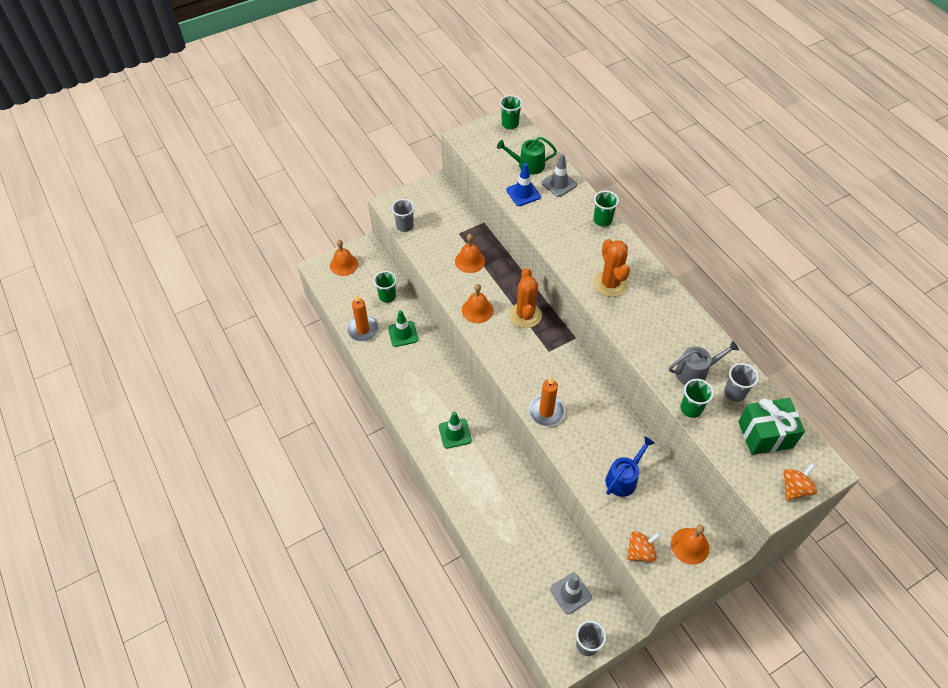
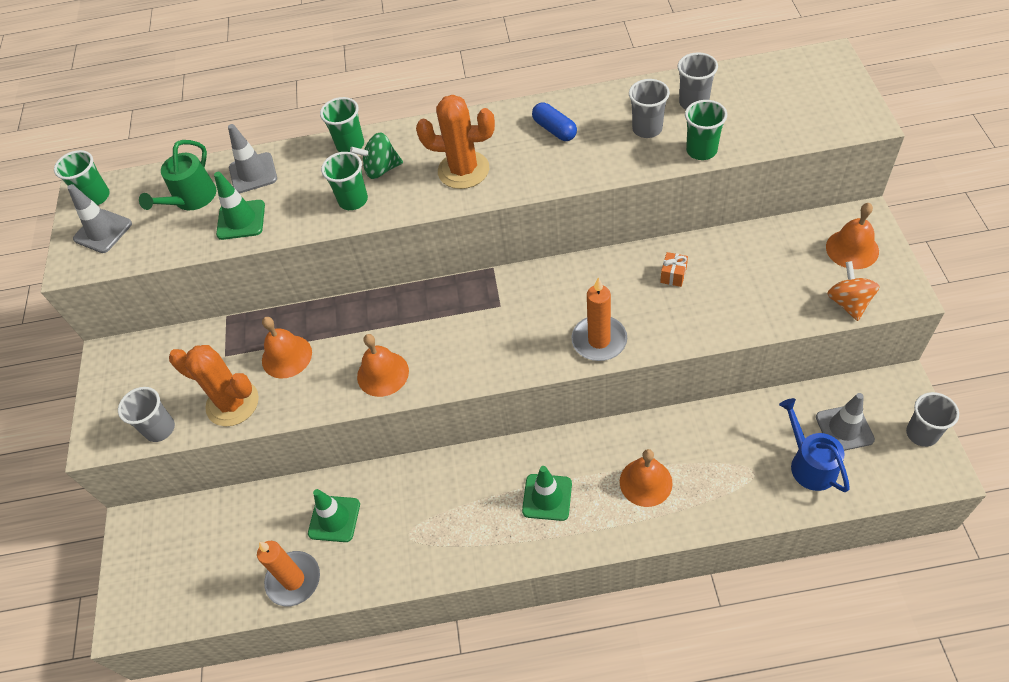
camera: 60 degrees left, 0 degrees up
(344, 264) = (144, 574): orange bell -> orange bell (645, 482)
(387, 296) = (250, 521): green cup -> green cup (353, 200)
(489, 138) = (103, 231): none -> grey traffic cone
(523, 193) = (241, 220): blue traffic cone -> green traffic cone
(525, 315) = (424, 315): orange cactus -> orange cactus (232, 403)
(591, 242) = (381, 169): none -> green spinning top
(615, 439) = (673, 275): none -> orange gift
(623, 478) = (736, 285): blue watering can -> blue watering can (810, 464)
(668, 320) = (554, 129): none -> blue capsule
(695, 372) = (647, 129): grey watering can -> grey cup
(765, 434) = (763, 95): green gift -> none
(794, 488) = (846, 94): orange spinning top -> none

